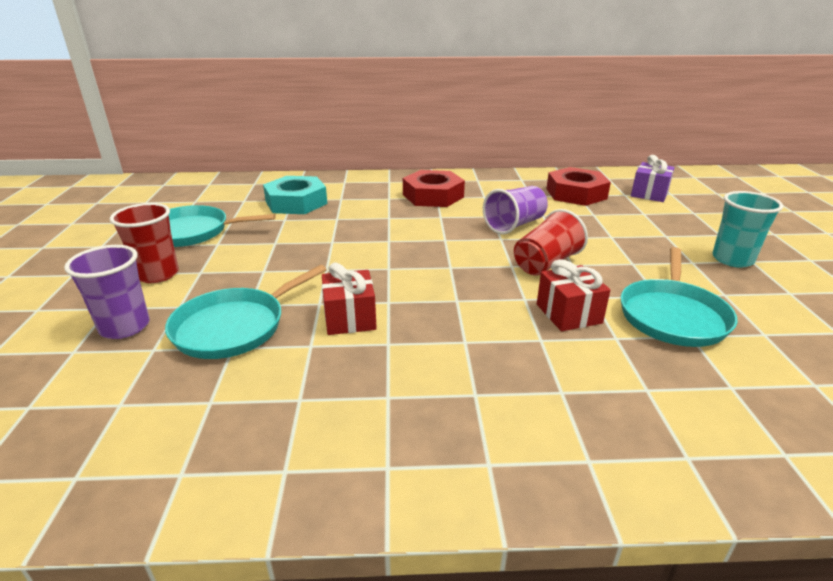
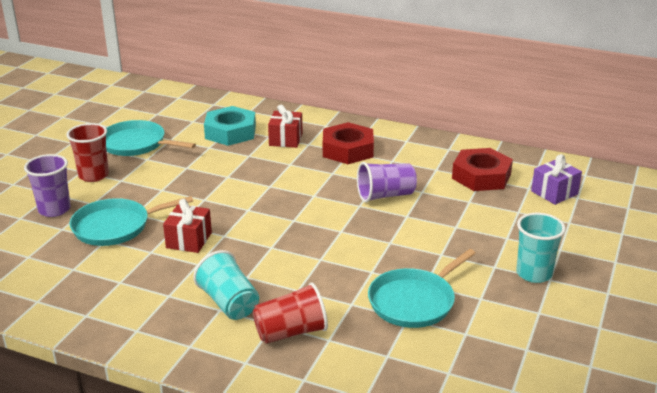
camera: 25 degrees right, 0 degrees up
(478, 381) = (229, 303): none -> turquoise cup
(546, 263) = (369, 236): red cup -> red cup (291, 332)
(569, 314) = (339, 278): red gift -> red gift (286, 139)

